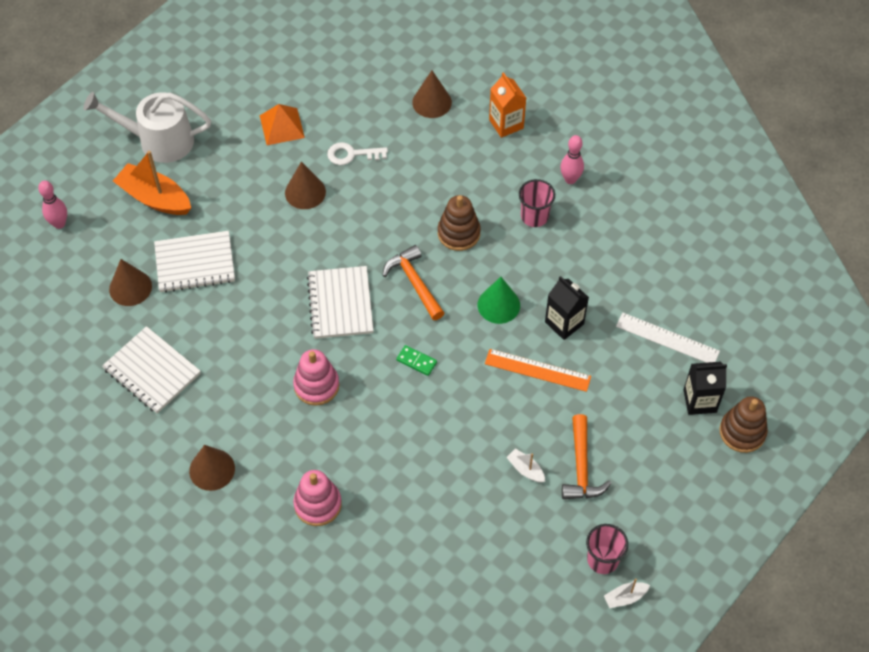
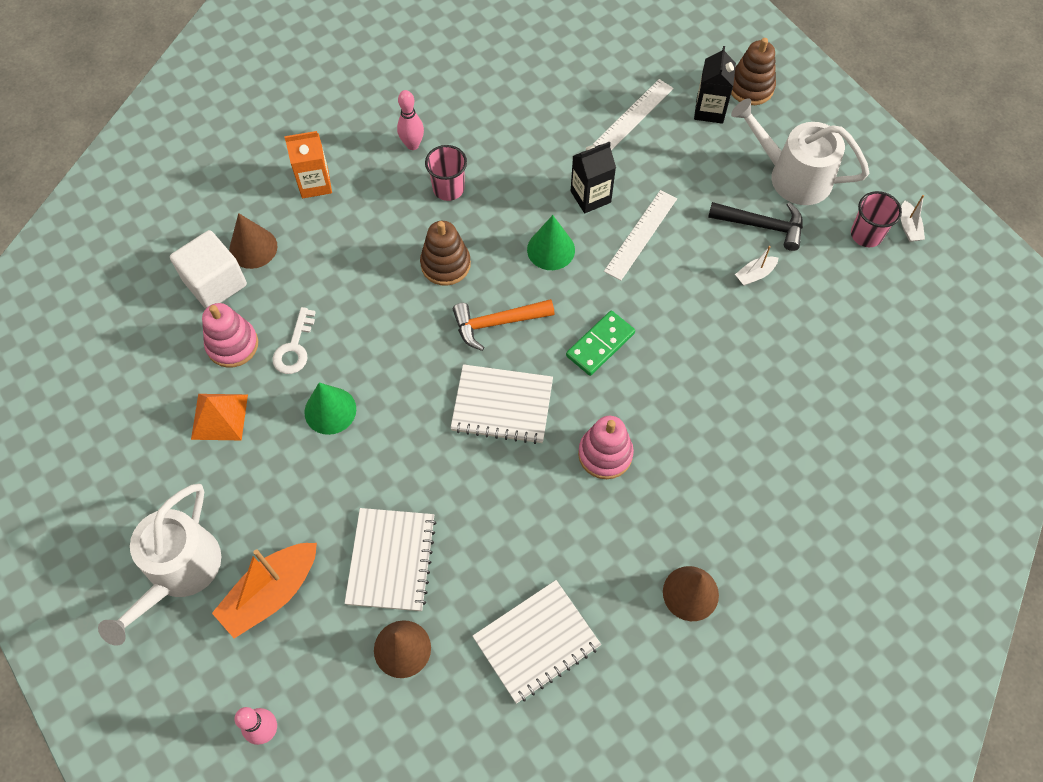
camera: 75 degrees left, 5 degrees up
(305, 192) = (330, 410): brown cone -> green cone
(317, 504) = (758, 484): pink stacking toy -> pink stacking toy (232, 345)
(392, 88) = (215, 283): none -> white cube
(416, 361) = (600, 345): green domino -> green domino, size x1.59
(537, 370) = (641, 235): orange ruler -> white ruler
(581, 467) = (762, 226): orange hammer -> black hammer
(648, 485) = (792, 176): none -> white watering can

